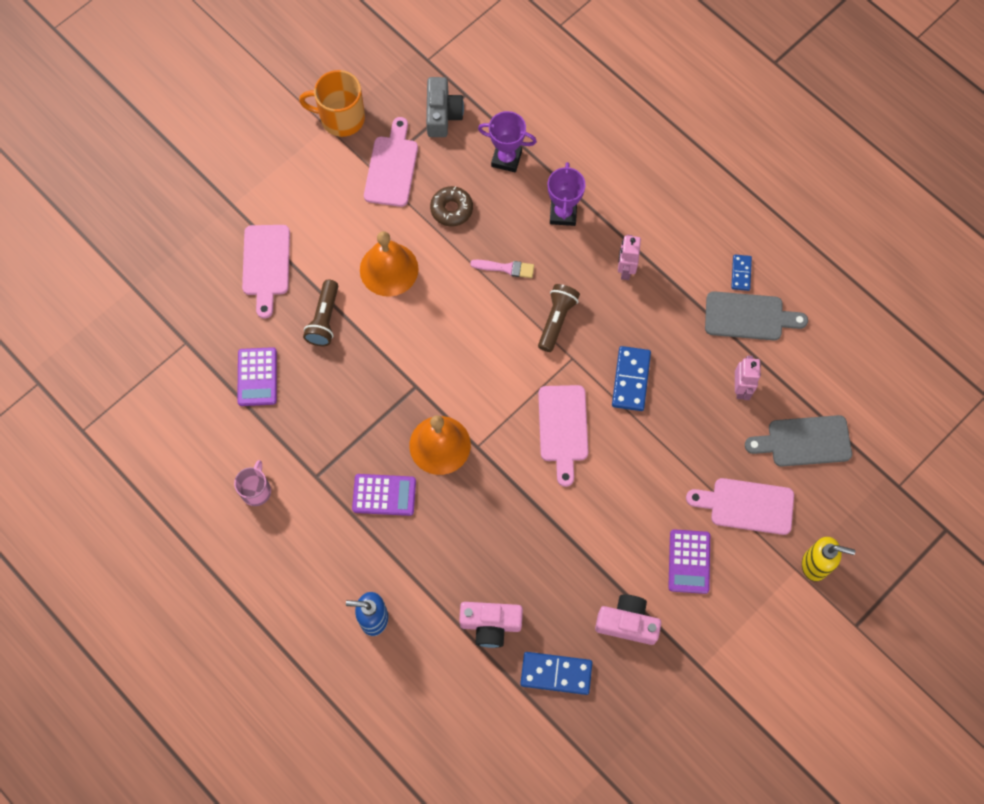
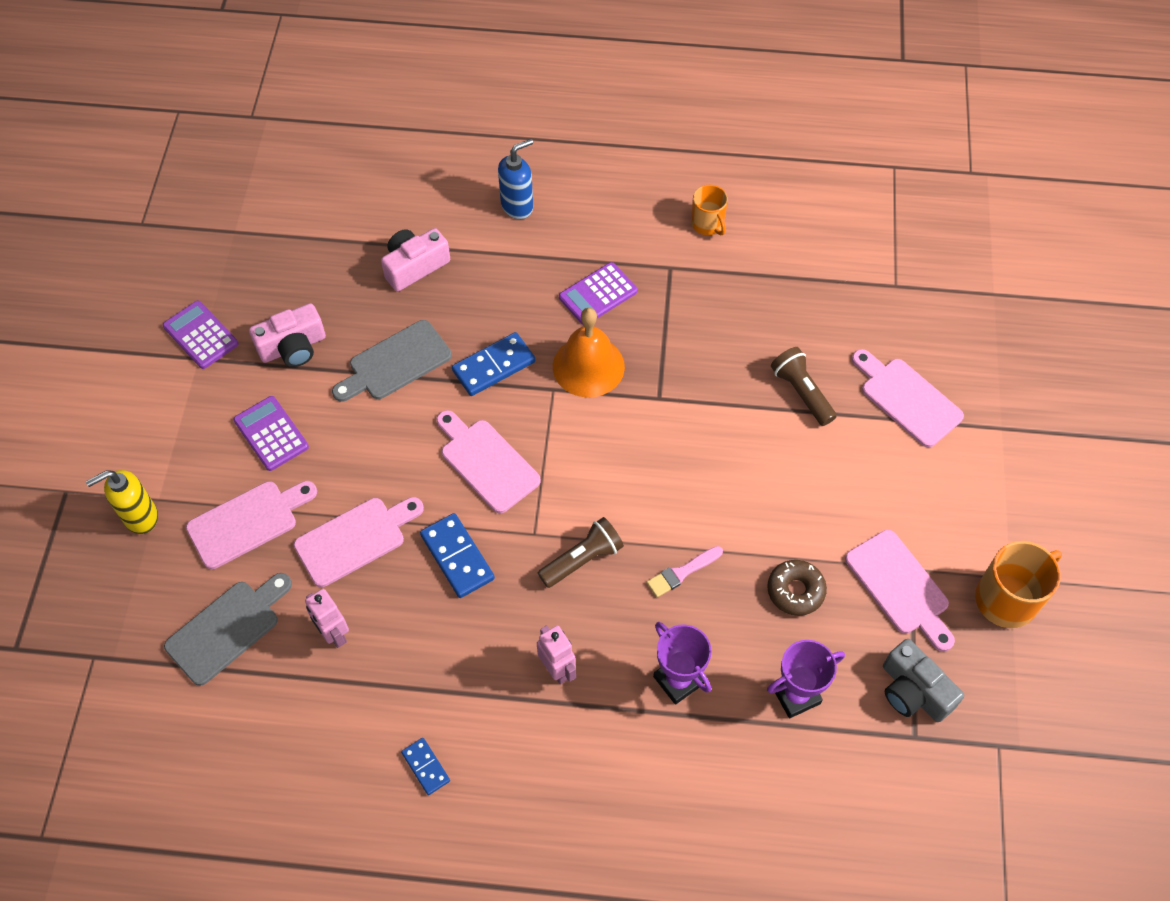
camera: 140 degrees right, 10 degrees down
(256, 490) = (707, 224): pink mug -> orange mug
(257, 377) = (804, 303): purple calculator -> purple calculator (201, 335)
(389, 269) = (793, 482): orange bell -> none
(556, 320) = (582, 559): brown flashlight -> brown flashlight turned 105 degrees counterclockwise
(556, 674) = (327, 270): blue domino -> blue domino (493, 366)
(685, 440) = (355, 539): none -> pink cutting board
(748, 316) = (380, 721): grey cutting board -> grey cutting board (395, 363)

